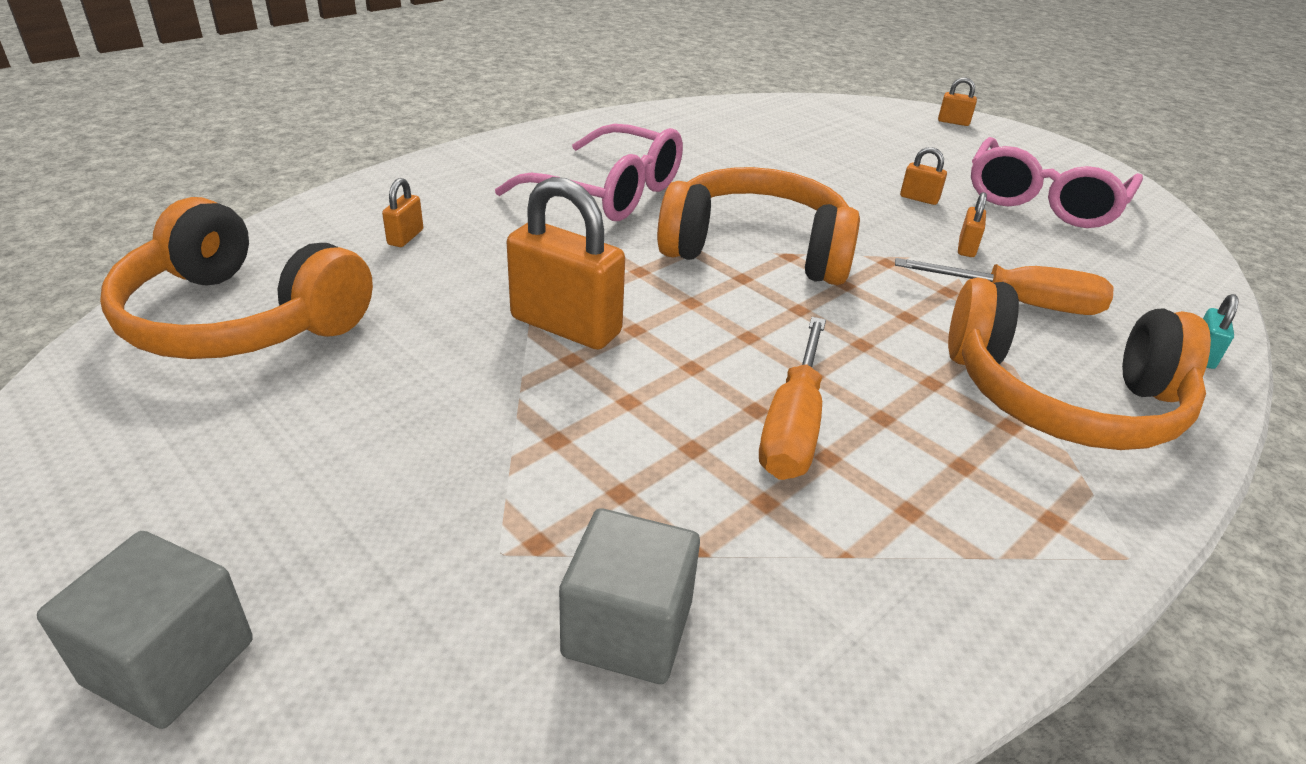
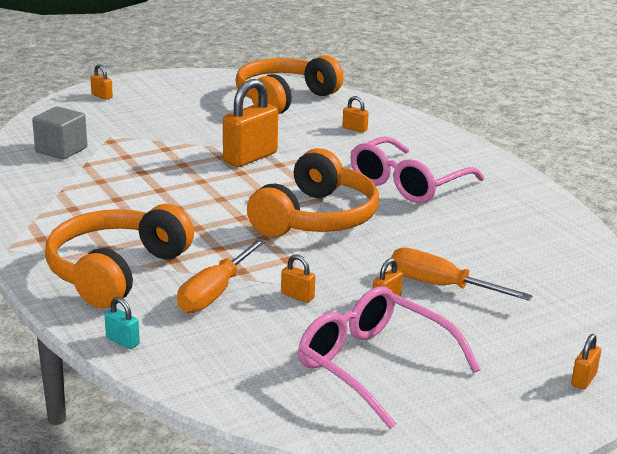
camera: 105 degrees right, 10 degrees down
(169, 662) = (102, 96): grey cube -> orange padlock
(792, 427) = (141, 195): orange screwdriver -> orange screwdriver (440, 285)

